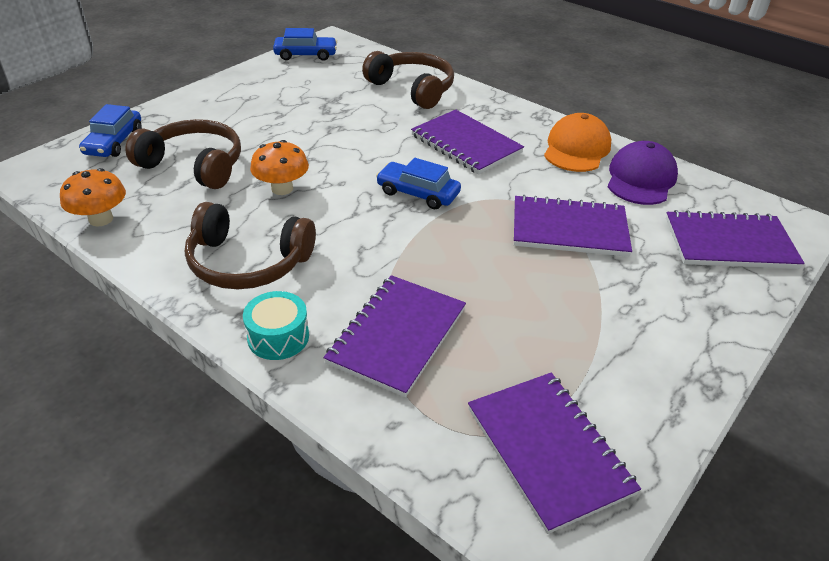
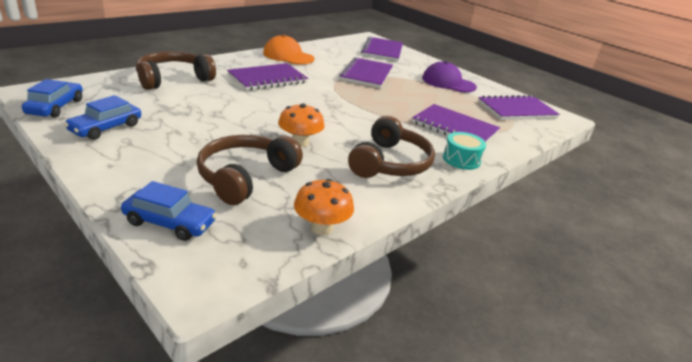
camera: 85 degrees left, 10 degrees down
(418, 193) = (321, 101): blue car -> blue car (106, 128)
(640, 179) = (325, 51): purple cap -> purple cap (448, 83)

